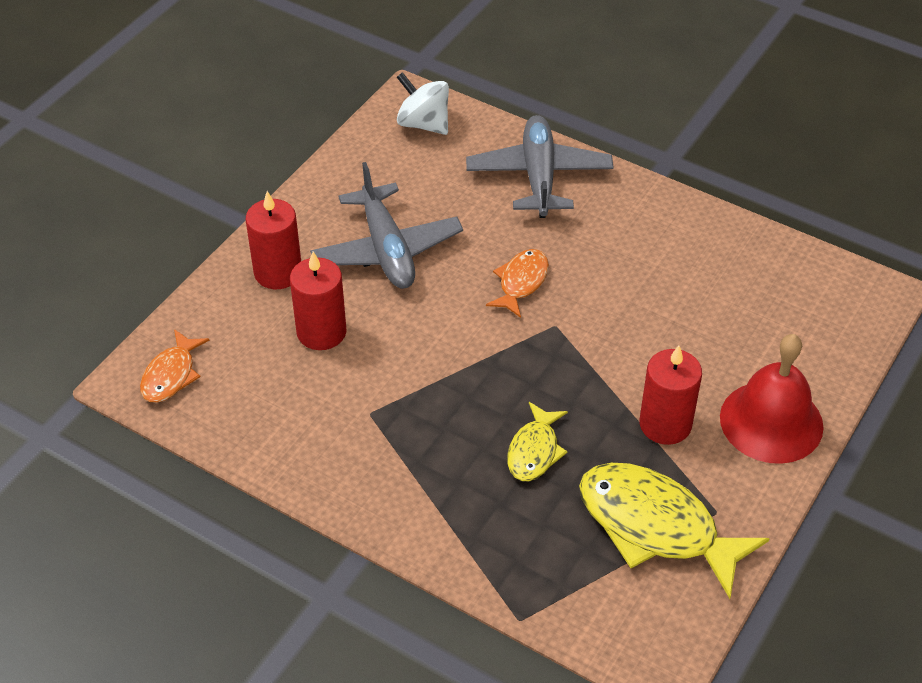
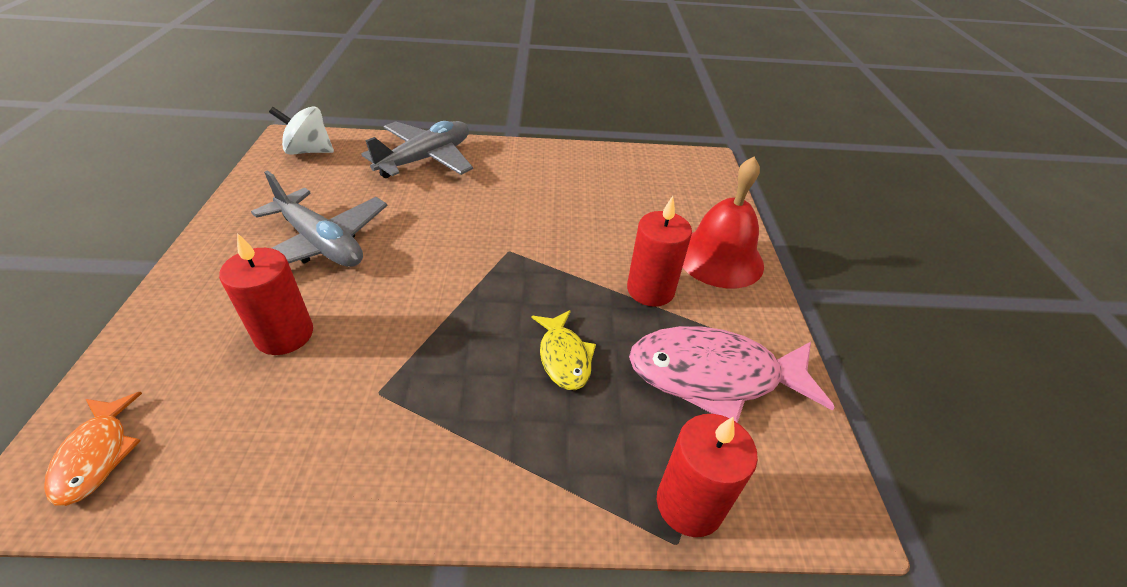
camera: 35 degrees left, 5 degrees down
(278, 272) = (210, 297): red candle -> red candle (689, 504)
(521, 282) = (459, 230): orange fish -> none
(539, 176) = (426, 159): grey plane -> grey plane turned 75 degrees clockwise
(656, 527) = (714, 376): yellow fish -> pink fish

